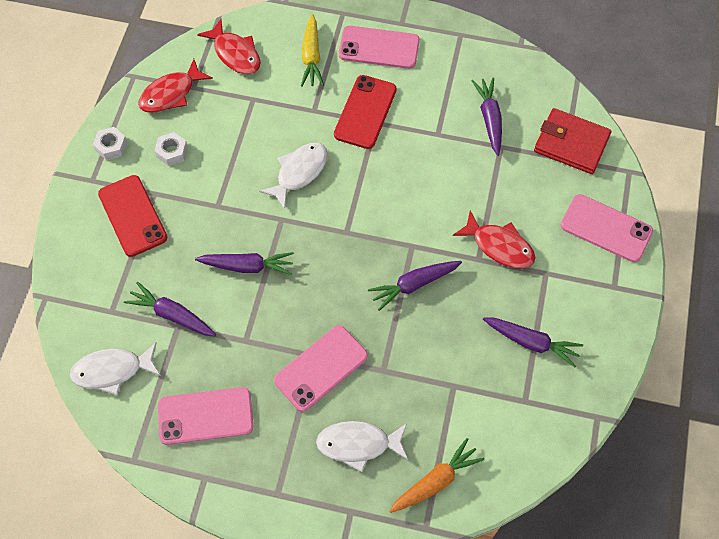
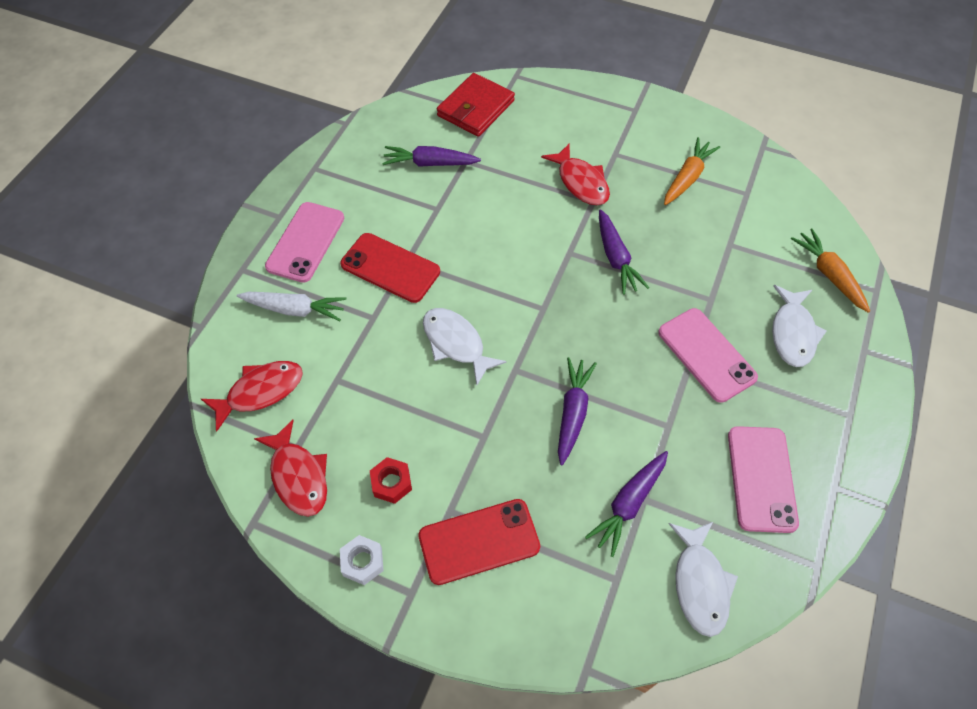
camera: 80 degrees left, 5 degrees down
(172, 152) = (391, 483): white nut -> red nut
(311, 56) = (294, 309): yellow carrot -> white carrot
(499, 246) = (581, 182): red fish -> red fish turned 105 degrees clockwise
(531, 342) = (687, 178): purple carrot -> orange carrot
(606, 228) = (574, 103): pink phone -> none

